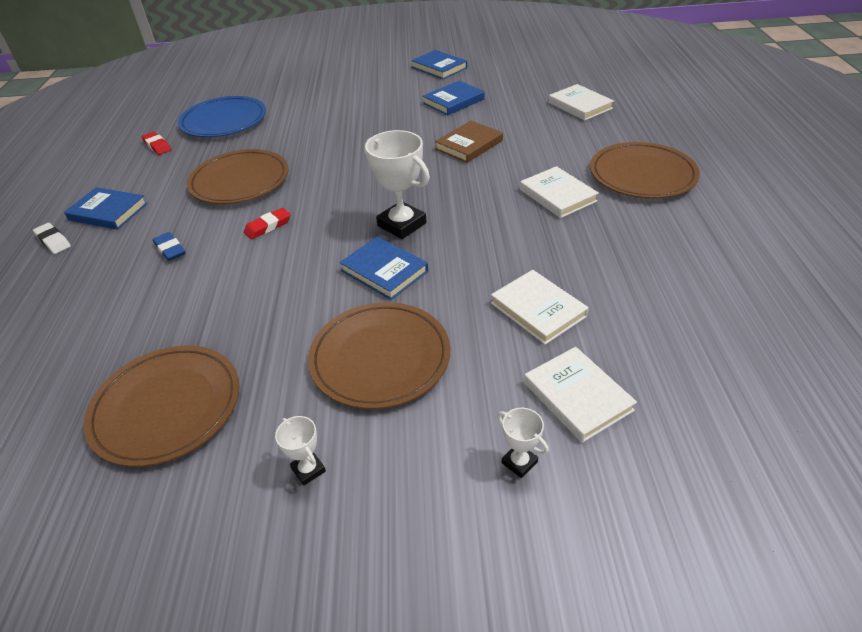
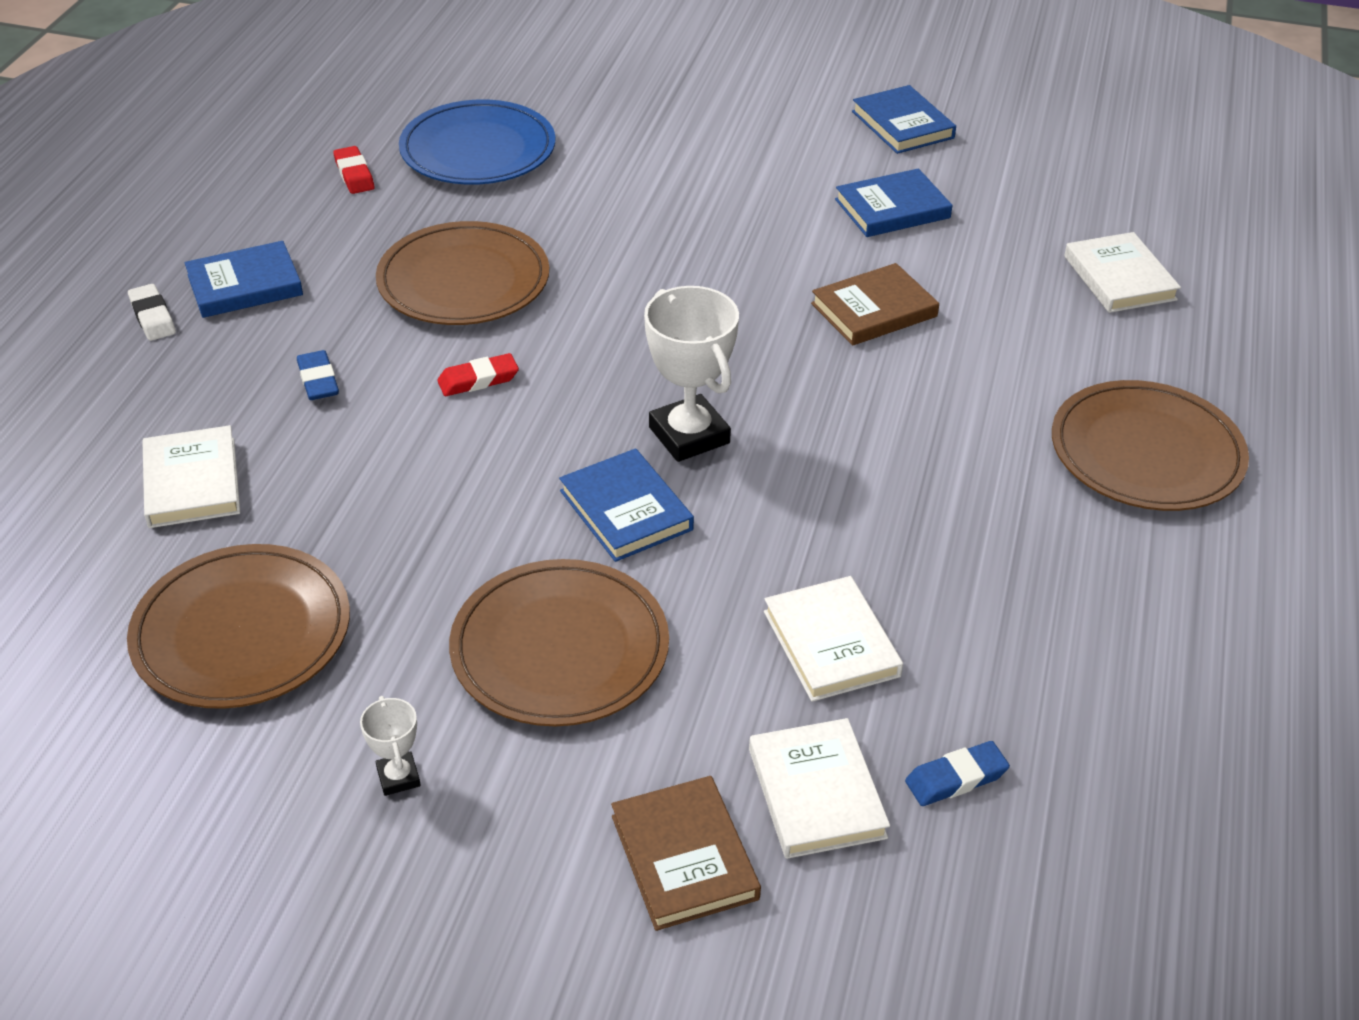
camera: 15 degrees right, 0 degrees up
(108, 212) = (245, 285): blue book -> blue book turned 60 degrees counterclockwise
(519, 462) = (684, 857): white trophy -> brown book
(557, 195) = (974, 452): white book -> white book (192, 482)
(651, 363) = (956, 778): none -> blue eraser

